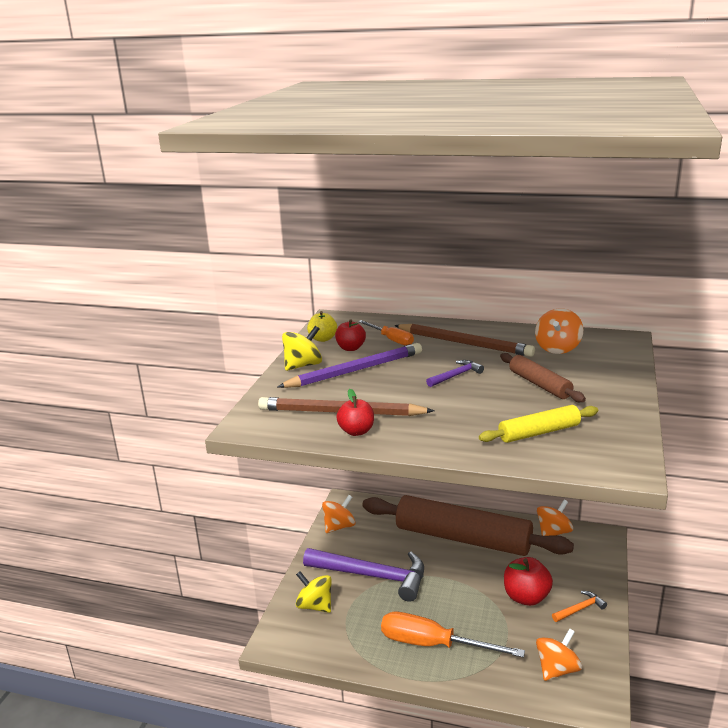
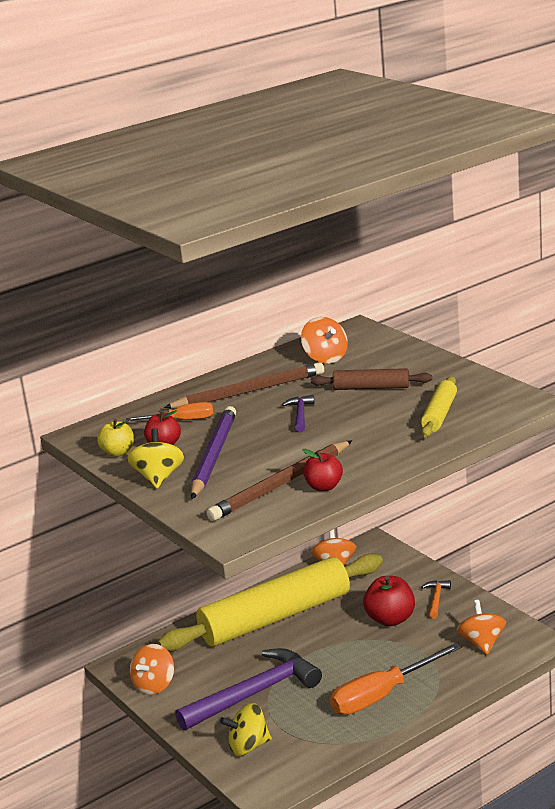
camera: 50 degrees left, 0 degrees up
(339, 526) = (154, 685): orange spinning top -> orange spinning top turned 150 degrees counterclockwise
(463, 538) = (275, 617): brown rolling pin -> yellow rolling pin

